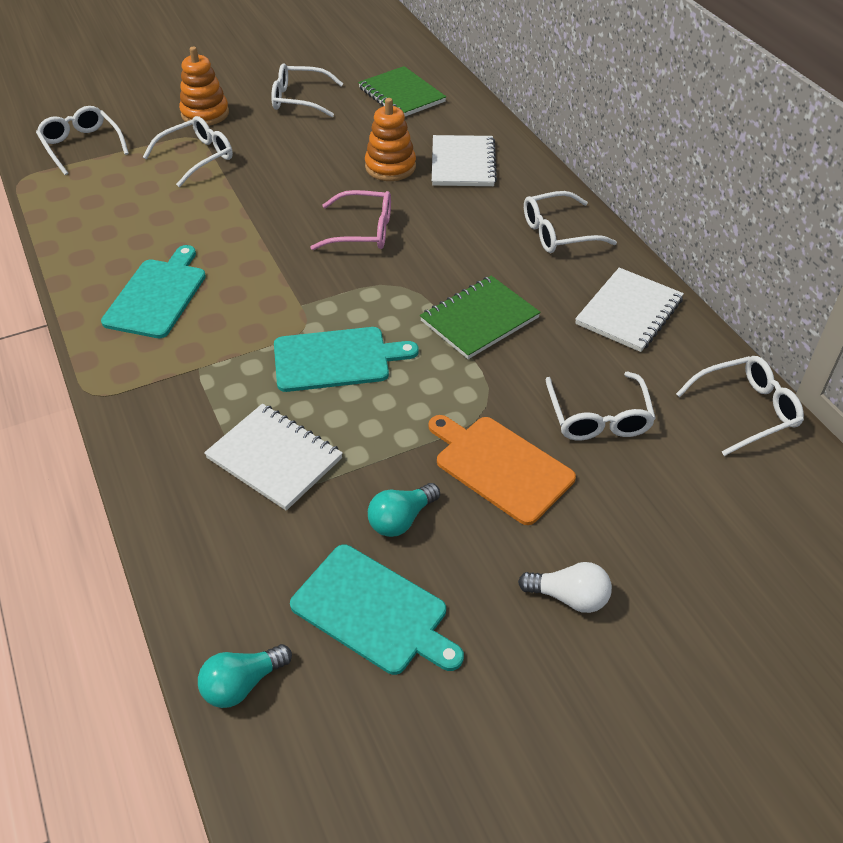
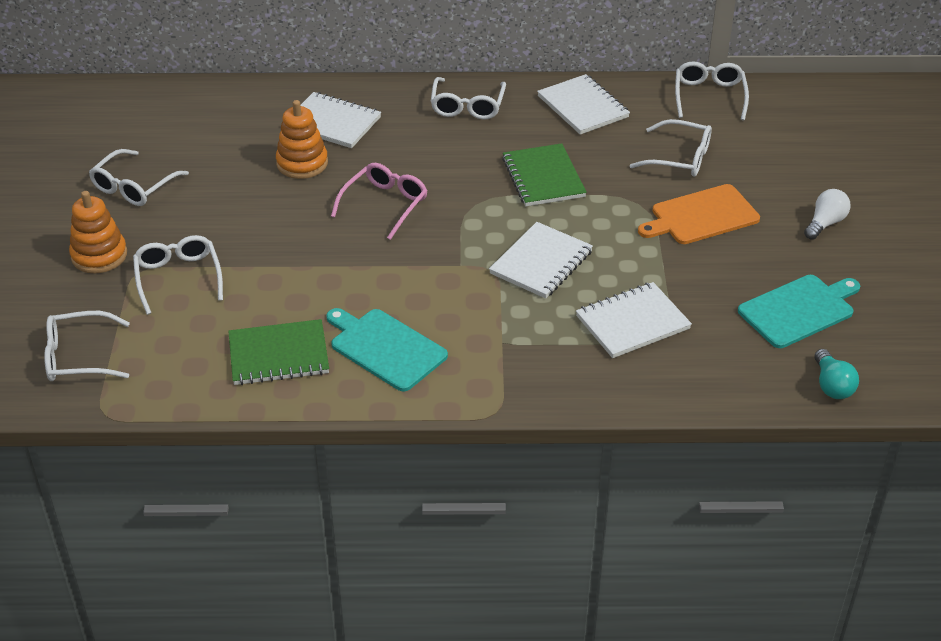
camera: 65 degrees left, 5 degrees down
(336, 359) = (541, 263): turquoise cutting board -> white notebook
(401, 95) = (189, 123): green notebook -> green notebook (278, 355)
(401, 519) = (726, 275): turquoise light bulb -> none

